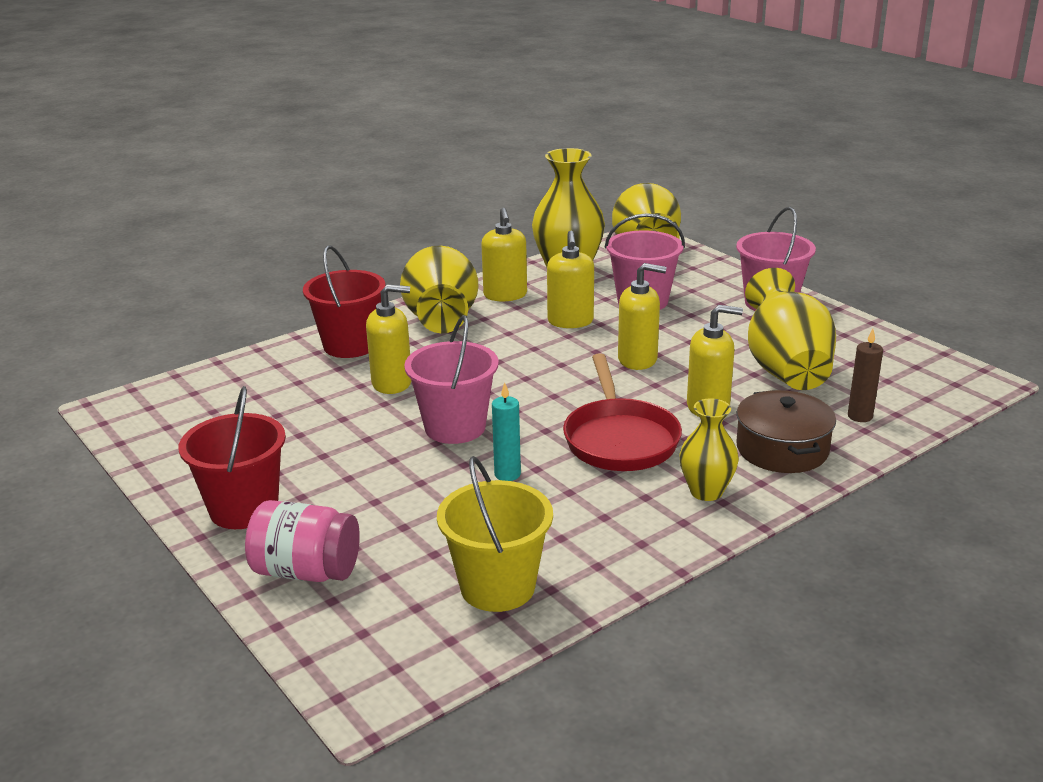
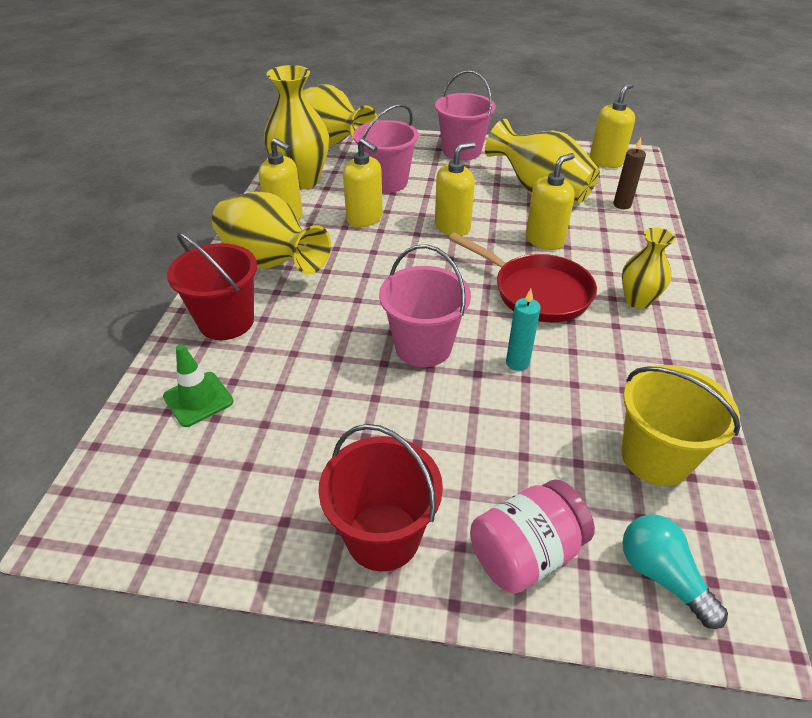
camera: 45 degrees left, 15 degrees up
(263, 381) = (198, 399): none -> green traffic cone
(368, 640) = (661, 575): none -> turquoise light bulb
(392, 383) = (316, 336): yellow soap dispenser -> yellow soap dispenser (606, 161)
(782, 449) = (624, 247): brown pot -> none

